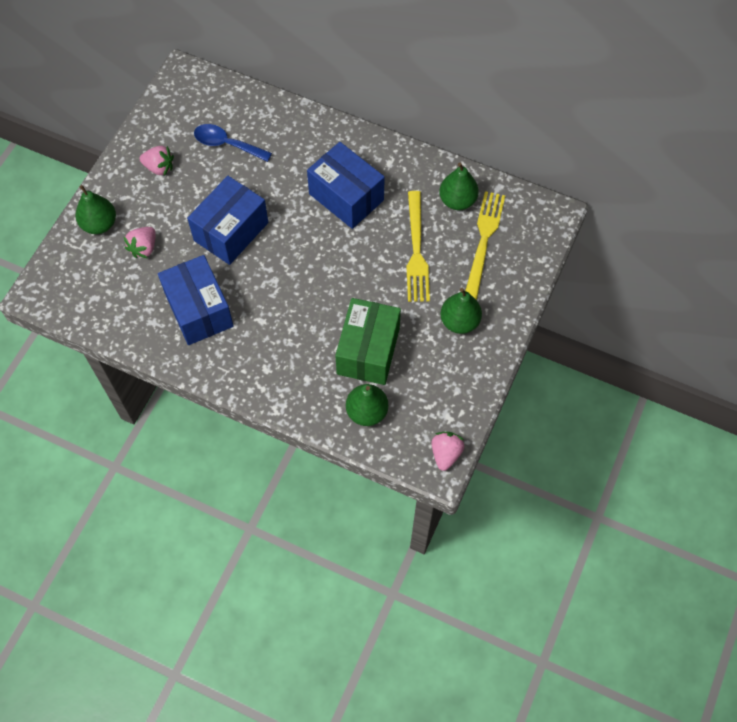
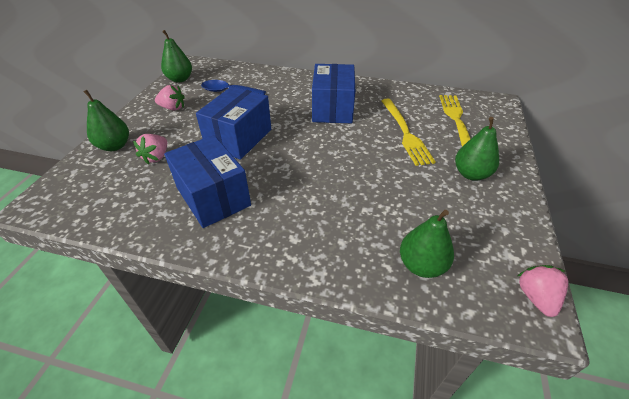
camera: 10 degrees left, 20 degrees down
(346, 197) = (332, 109): blue box -> blue box turned 60 degrees clockwise
(368, 351) = (397, 208): green box -> none
(457, 200) = (421, 102): green pear -> green pear (180, 79)

